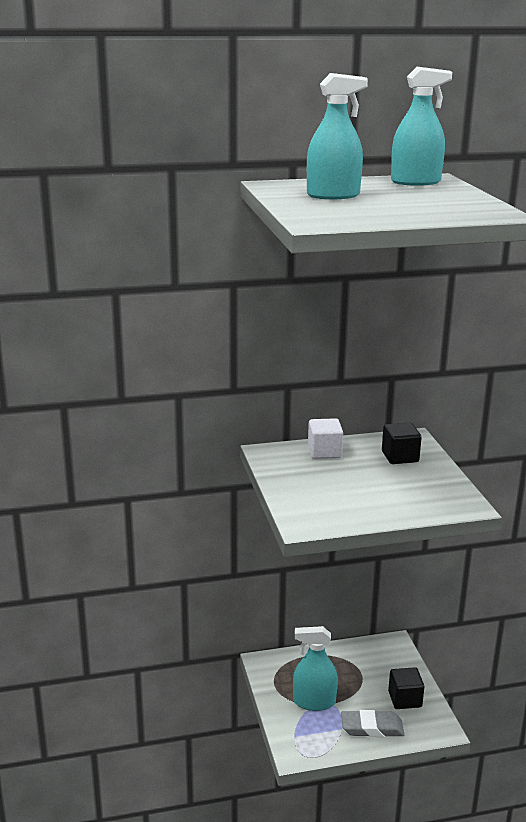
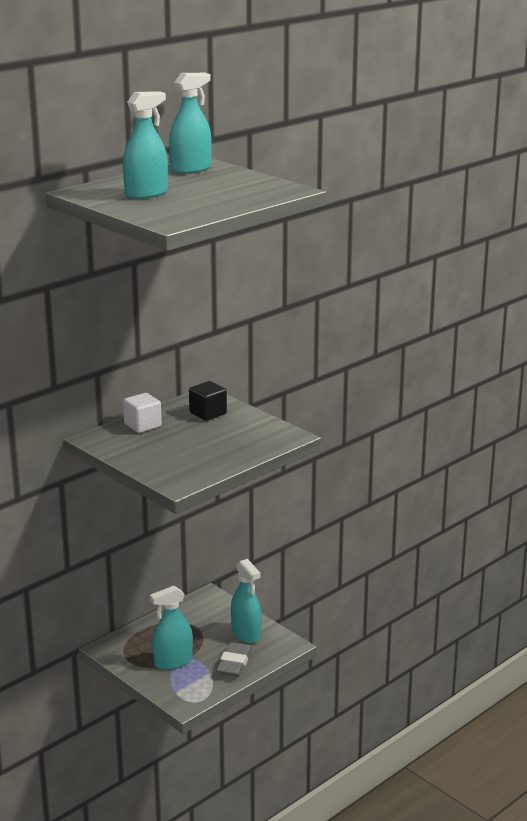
camera: 30 degrees left, 0 degrees up
(372, 728) = (234, 663): grey eraser -> grey eraser turned 45 degrees counterclockwise
(405, 699) = (246, 634): black cube -> turquoise spray bottle

